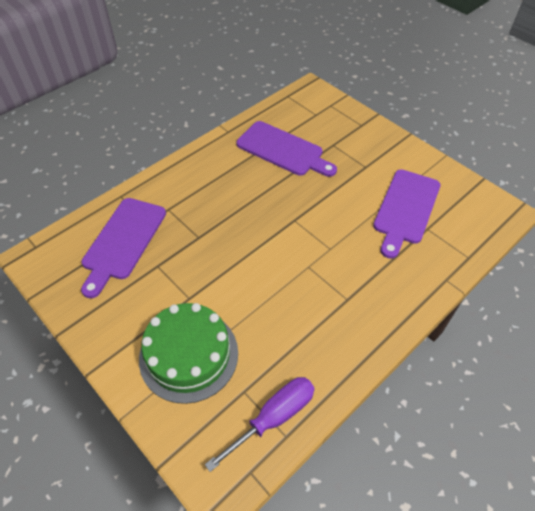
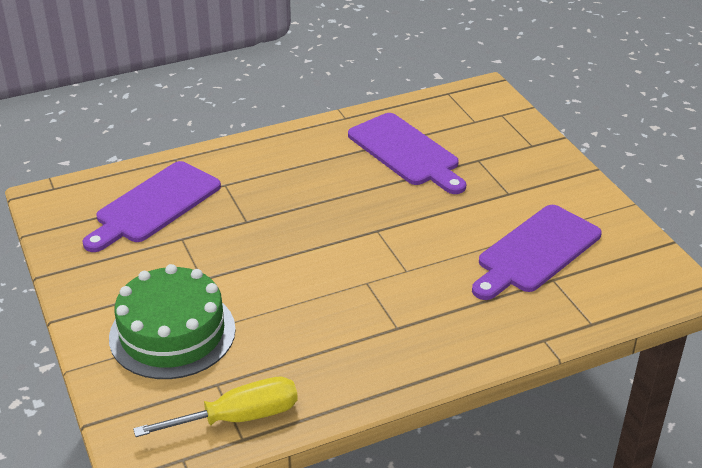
camera: 20 degrees right, 15 degrees down
(274, 417) = (238, 417): purple screwdriver -> yellow screwdriver

